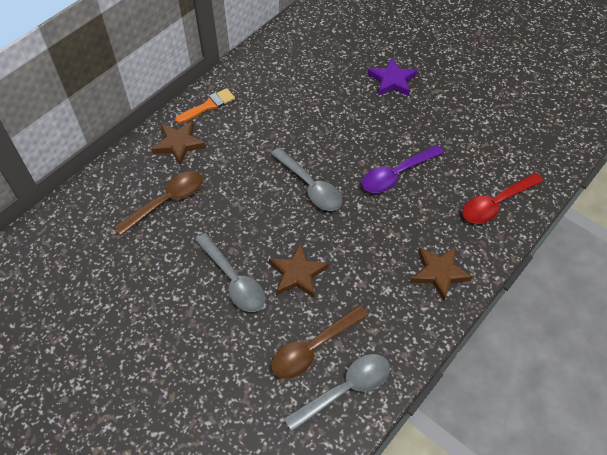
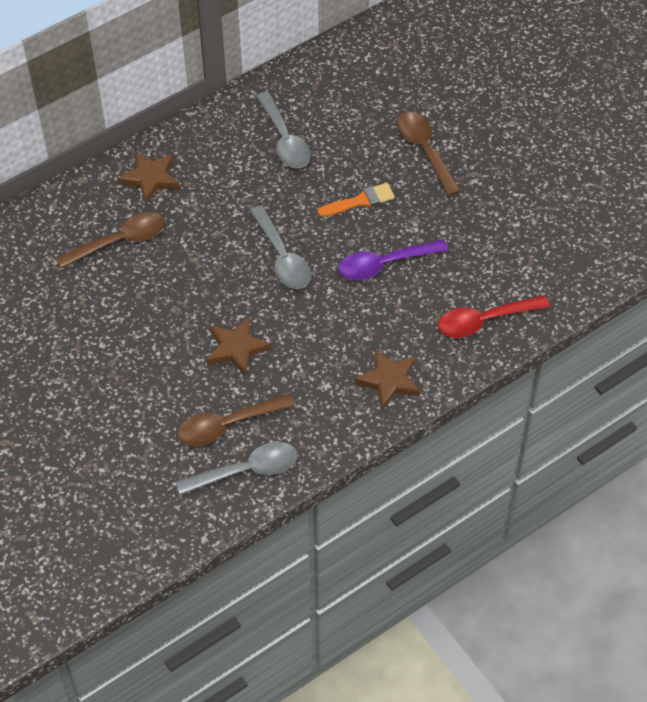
camera: 15 degrees right, 0 degrees up
(208, 106) = (196, 139): orange brush -> orange brush (360, 201)
(234, 280) = (167, 340): grey spoon -> grey spoon (284, 140)
(392, 80) = (424, 150): purple star -> brown spoon

